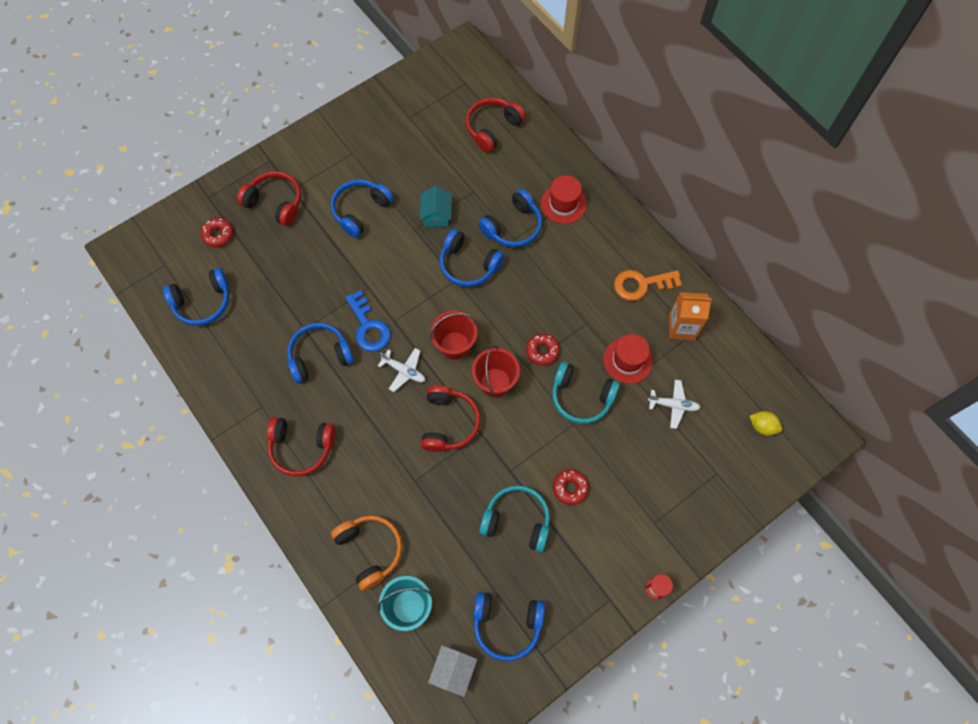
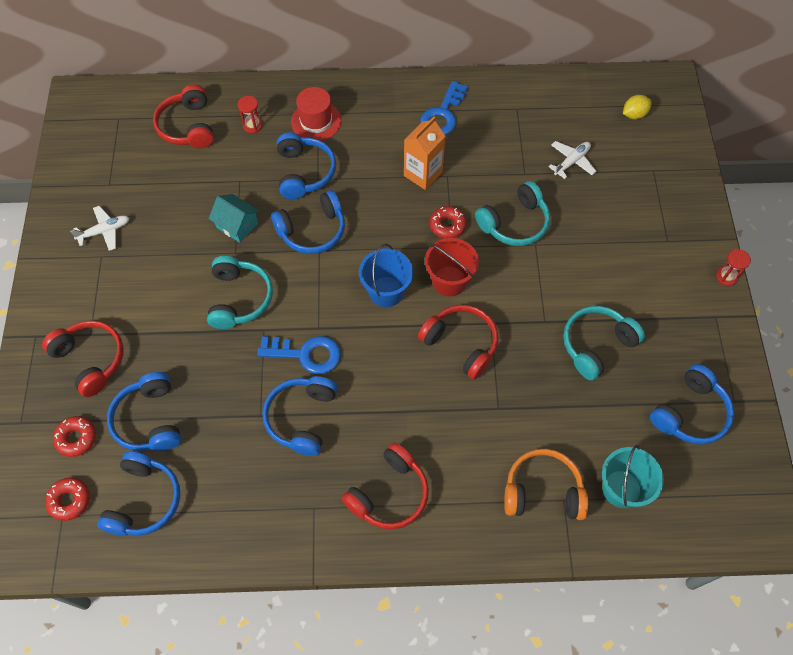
camera: 55 degrees left, 5 degrees down
(275, 203) = (90, 360): red headphones -> red headphones turned 75 degrees clockwise
(360, 211) = (173, 287): blue headphones -> blue headphones (149, 420)
(381, 256) = (239, 298): none -> turquoise headphones
(404, 371) = (378, 350): white plane -> white plane (105, 231)
(453, 671) = (707, 486): white house -> none
(455, 345) = (386, 291): red bucket -> blue bucket
(526, 166) = (252, 125): none -> red hourglass
(570, 488) = (594, 284): red donut -> red donut (69, 500)
(627, 360) = (506, 168): red hat -> none
(641, 284) = (443, 114): orange key -> blue key
(681, 327) = (505, 112): orange carton -> orange carton (423, 174)

